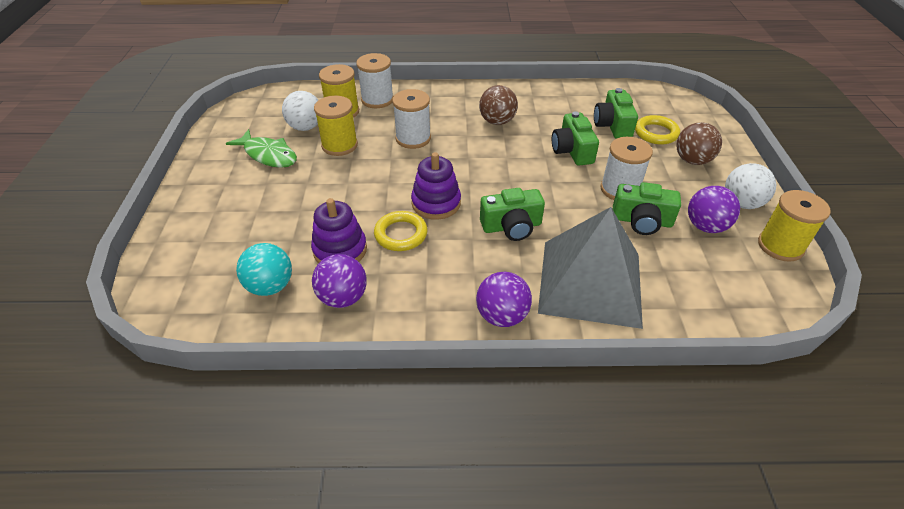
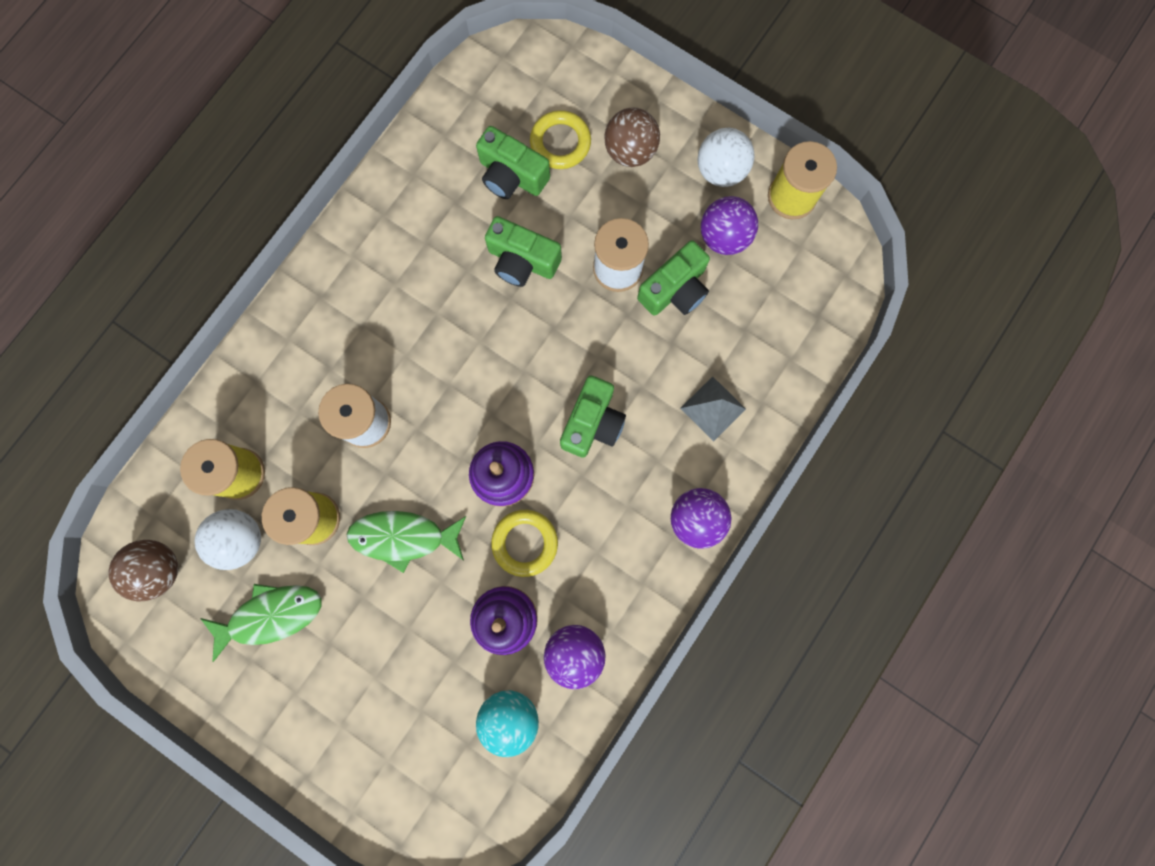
camera: 55 degrees left, 35 degrees up
(358, 182) = (403, 537): none -> green fish
(377, 100) = (244, 412): white spool -> none
(497, 121) = (405, 300): brown ball -> brown ball (160, 569)
(590, 282) = (713, 408): grey pyramid -> grey pyramid, size x0.43

